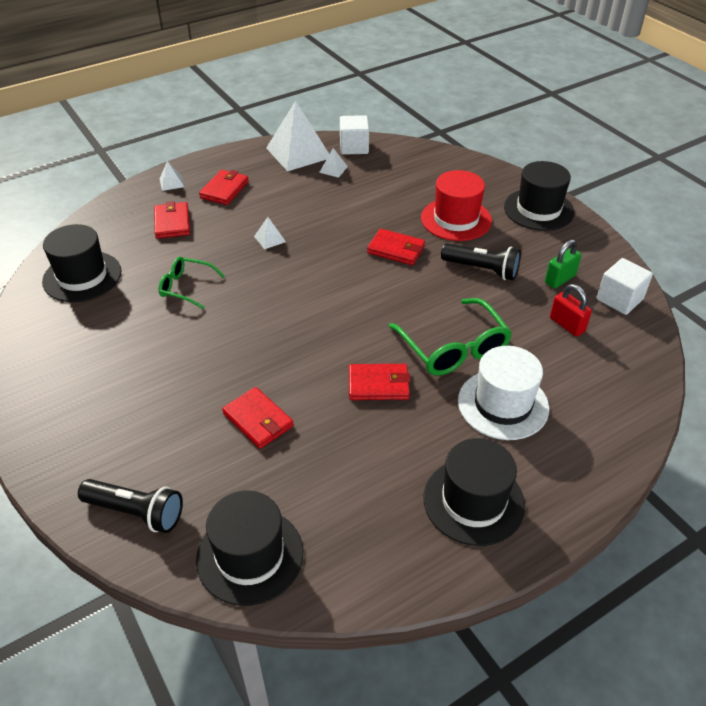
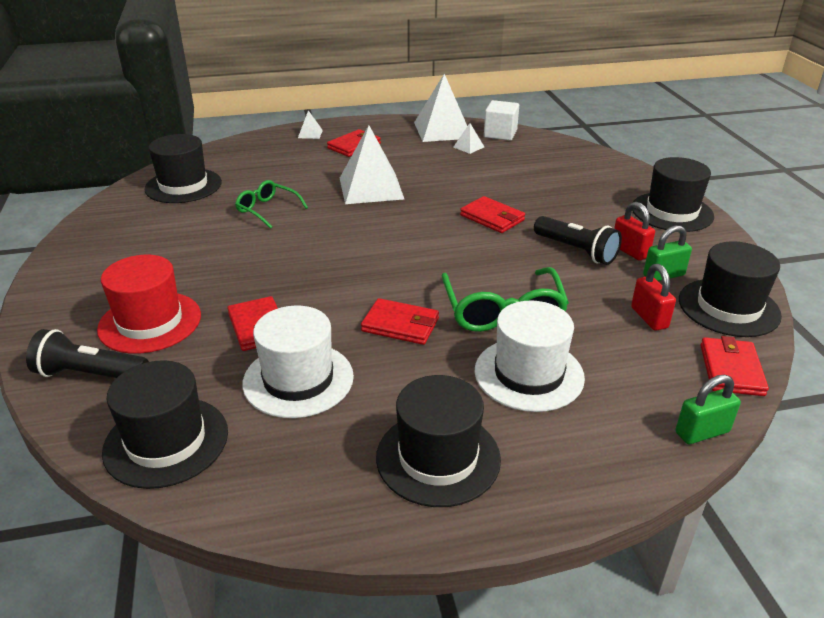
camera: 20 degrees right, 10 degrees down
(136, 512) = (90, 374): black flashlight -> black flashlight turned 150 degrees clockwise
(172, 223) = (290, 161): red wallet -> red wallet (731, 370)
(269, 239) = (371, 188): white pyramid -> white pyramid, size x2.33
(324, 463) = (298, 379): none -> white hat
(456, 219) = (572, 205): red hat -> red hat (150, 322)
(524, 260) = (630, 251): none -> red padlock
(619, 299) = (728, 307): white cube -> black hat
(646, 420) = (702, 432): none -> green padlock

